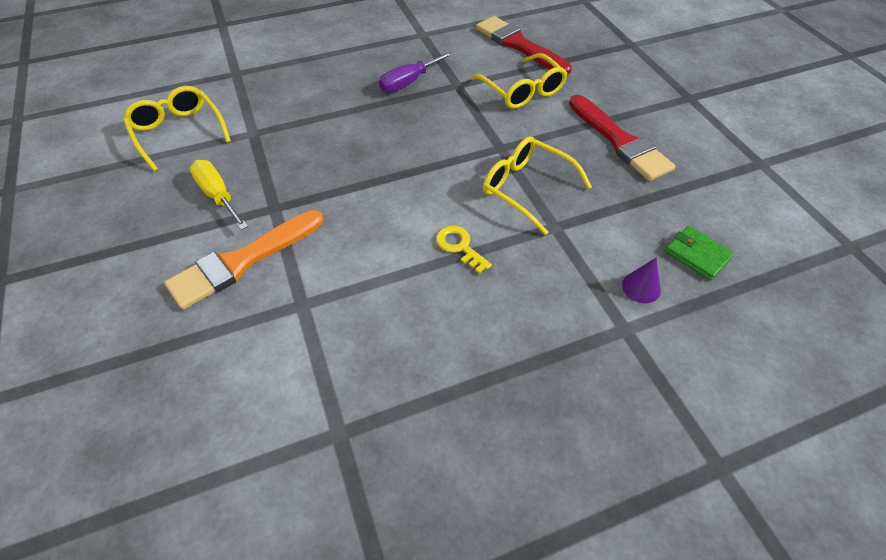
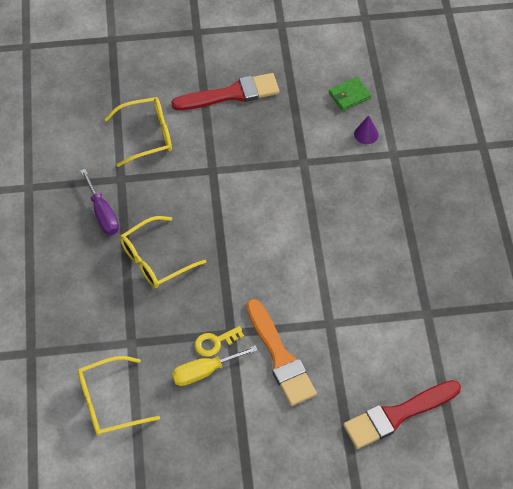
camera: 75 degrees left, 5 degrees up
(459, 246) = (305, 221): yellow key -> yellow key (215, 342)
(519, 45) = (79, 118): red brush -> red brush (397, 415)
(526, 188) = (262, 167): yellow glasses -> yellow glasses (155, 259)

